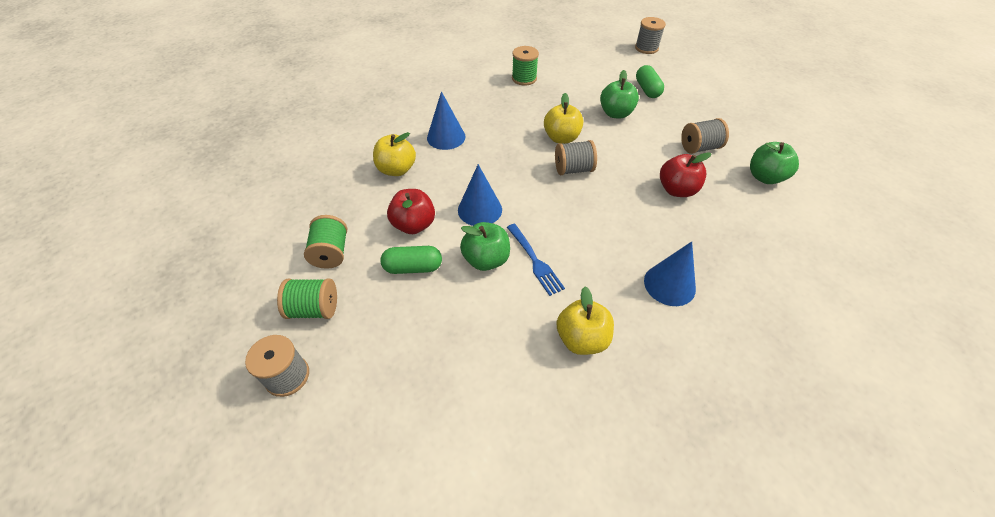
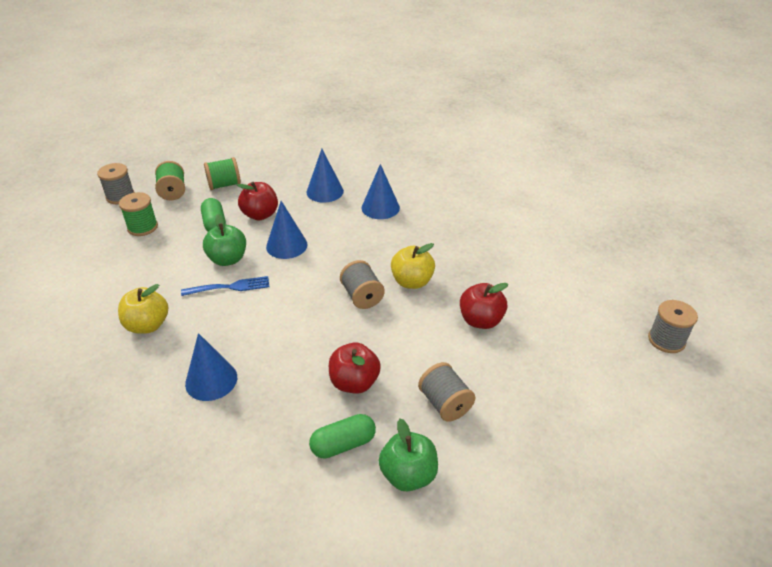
camera: 75 degrees right, 10 degrees down
(397, 169) = (325, 191): yellow apple -> blue cone
(524, 78) = (511, 239): green spool -> green spool (142, 227)
(535, 261) = (230, 287): blue fork -> blue fork turned 150 degrees counterclockwise
(615, 113) = (481, 320): green apple -> red apple
(647, 90) = (553, 347): green capsule -> green capsule (343, 444)

